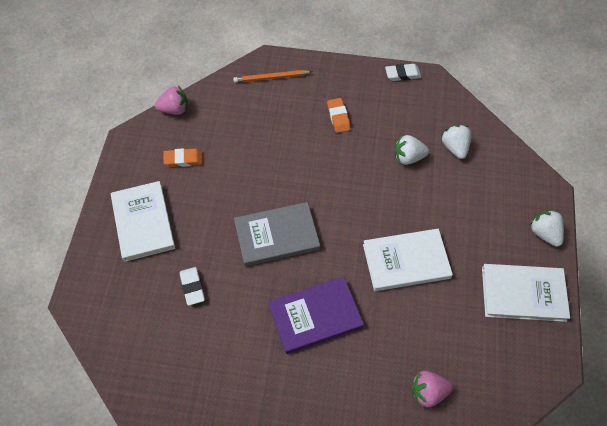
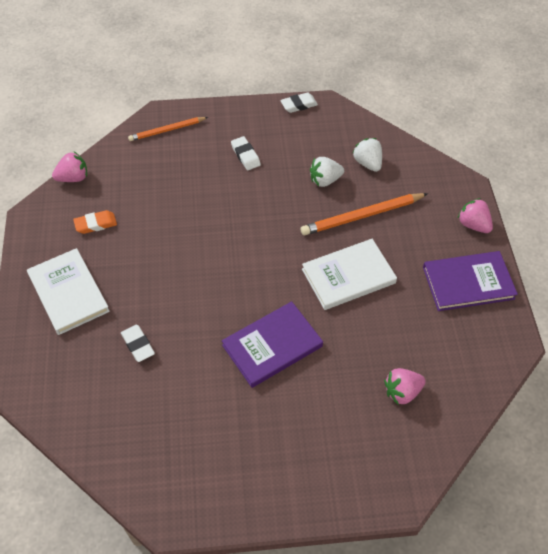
camera: 15 degrees left, 5 degrees down
(276, 235) = (212, 278): grey book -> none
(338, 117) = (245, 155): orange eraser -> white eraser
(435, 202) = (362, 216): none -> orange pencil
(523, 294) = (468, 283): white book -> purple book
(544, 233) = (473, 225): white strawberry -> pink strawberry

